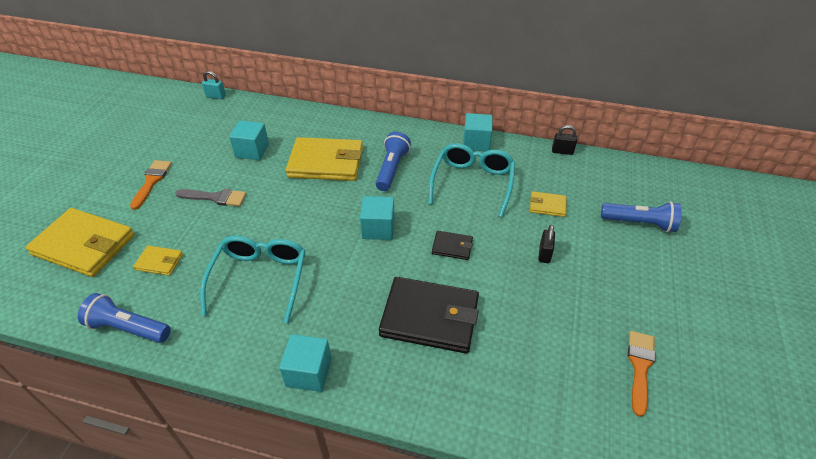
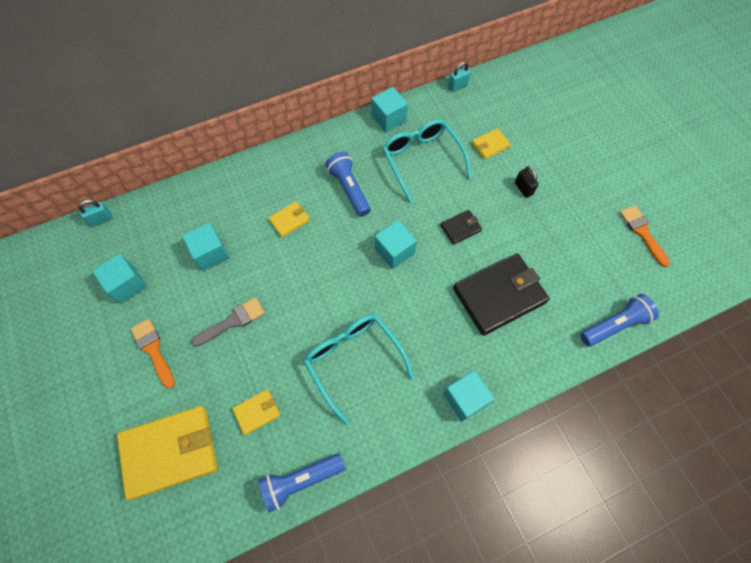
camera: 40 degrees left, 20 degrees up
(184, 137) = (127, 284): none -> turquoise cube
(326, 163) = (289, 220): yellow wallet -> yellow wallet, size x0.47
(562, 151) = (457, 86): black padlock -> turquoise padlock
(639, 223) = (558, 119): blue flashlight -> blue flashlight (614, 325)

